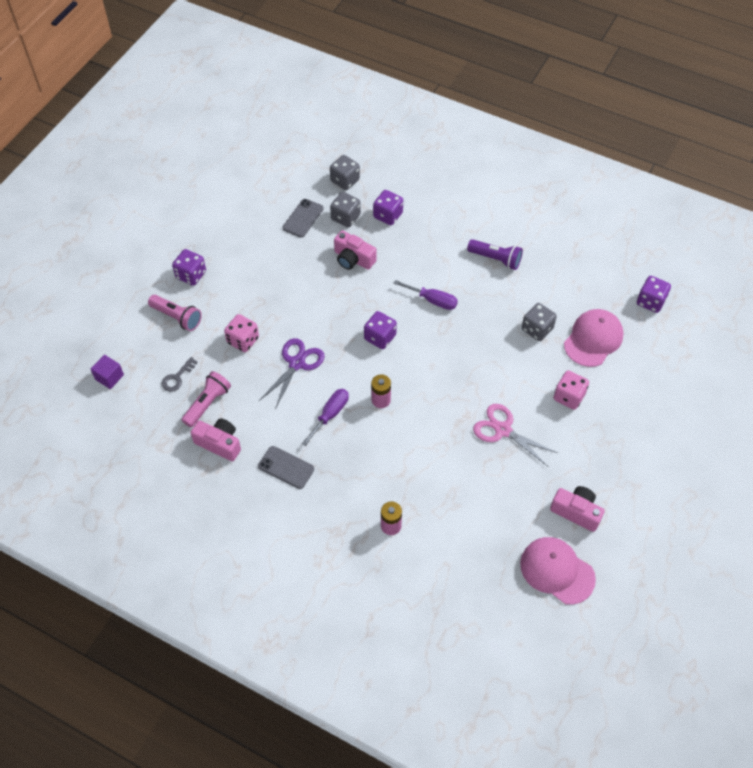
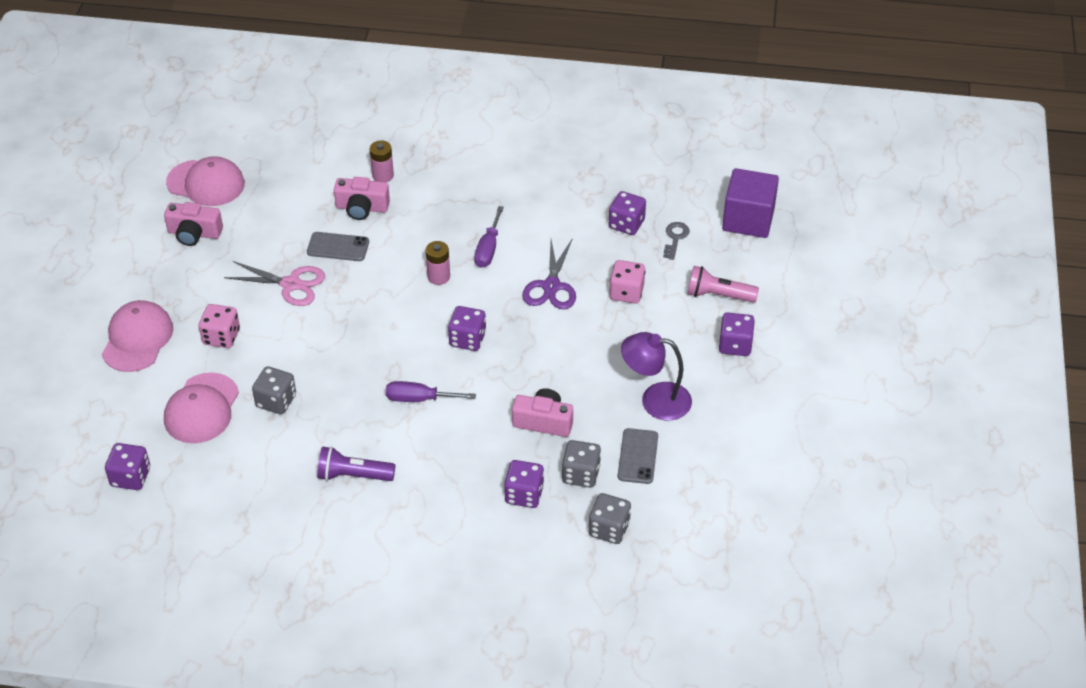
camera: 160 degrees right, 10 degrees down
(109, 377) = (748, 219): purple cube -> purple cube, size x1.89
(207, 404) = (626, 224): pink flashlight -> purple dice
(219, 443) = (591, 194): pink camera -> pink camera (362, 208)
(270, 252) = (655, 400): none -> purple lamp
(286, 467) = (511, 193): grey phone -> grey phone (338, 247)
(637, 415) = (137, 339): none -> pink cap

